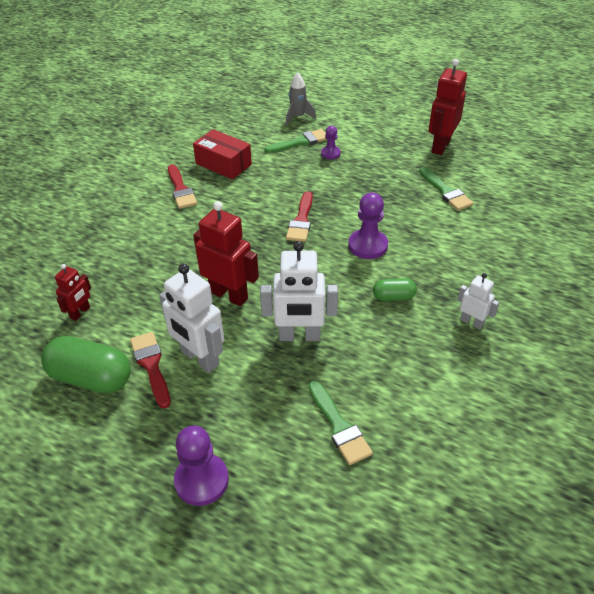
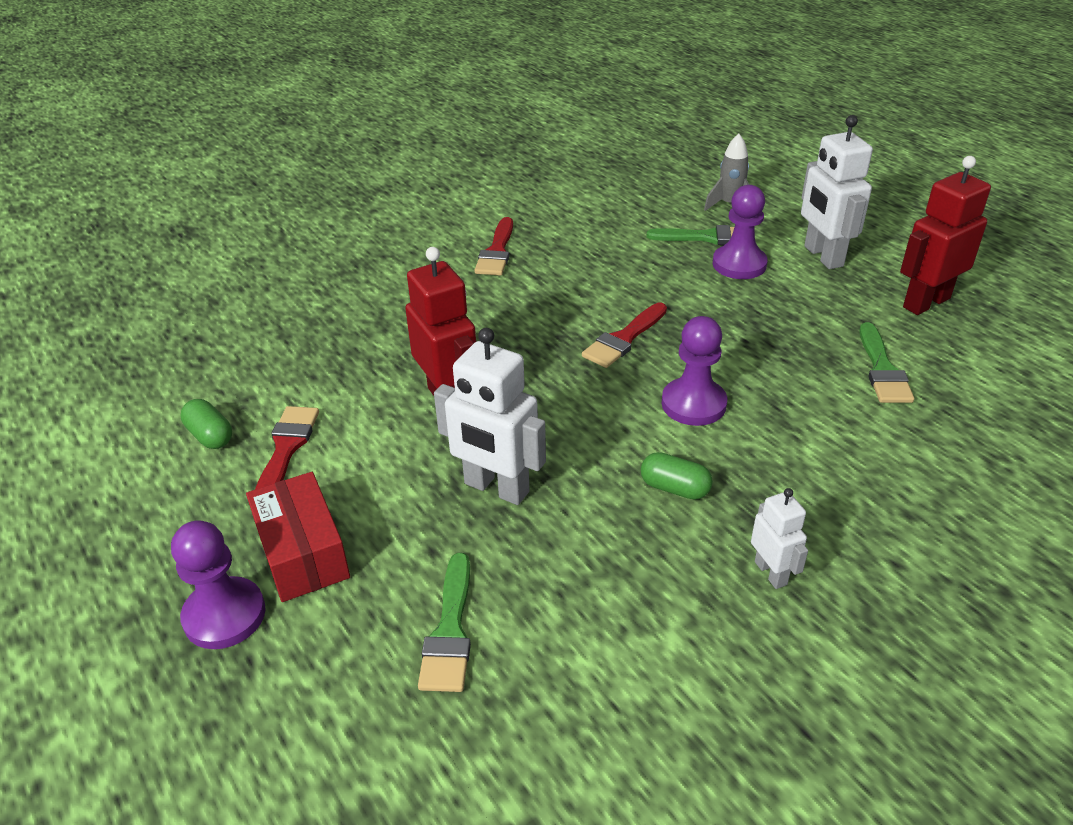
camera: 30 degrees right, 5 degrees down
(80, 313) = (262, 356): red robot -> none
(91, 378) = (210, 436): green capsule -> green capsule, size x0.53
(199, 358) = (348, 464): white robot -> white robot (822, 256)
(223, 164) = (577, 236): red box -> red box (302, 553)
(330, 153) = (739, 264): purple pawn -> purple pawn, size x1.72

